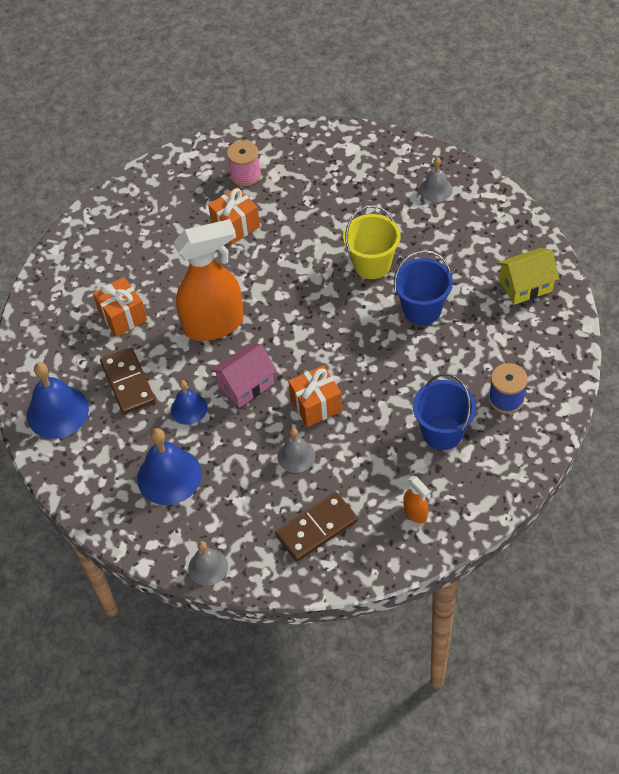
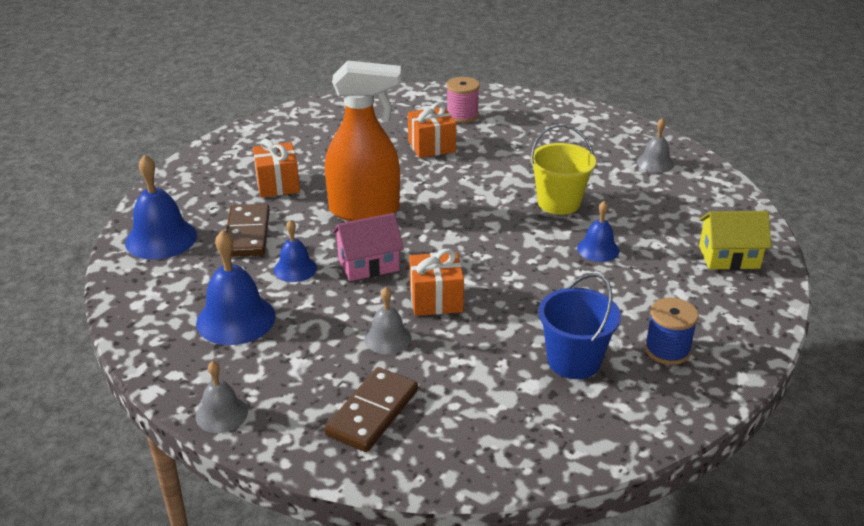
camera: 15 degrees right, 20 degrees down
(316, 528) = (372, 412): brown domino -> brown domino turned 45 degrees counterclockwise
(415, 513) = (503, 431): orange spray bottle -> none
(422, 309) = (598, 249): blue bucket -> blue bell

